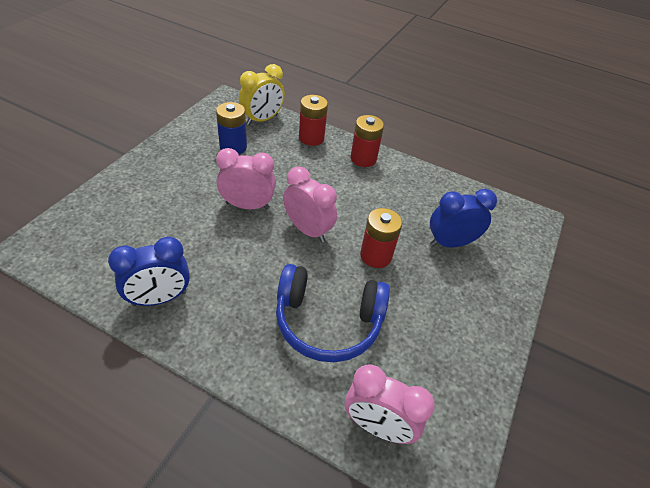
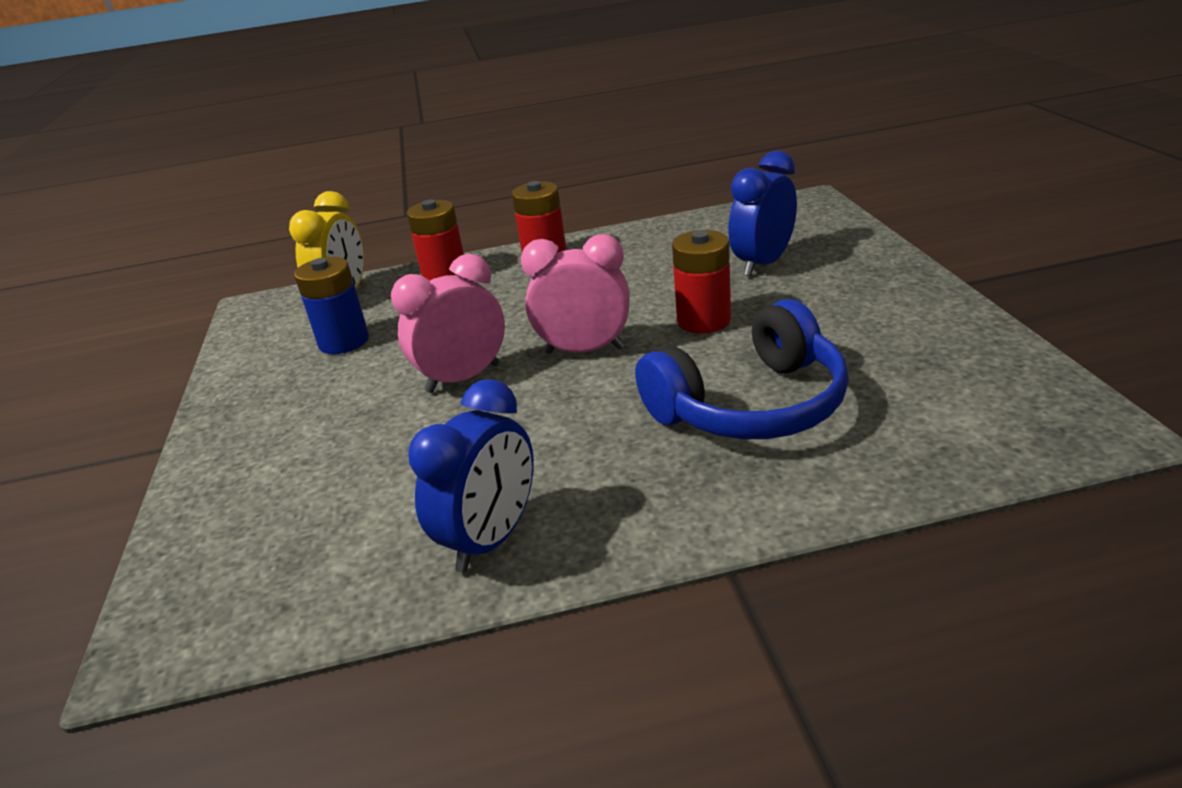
camera: 30 degrees left, 15 degrees down
(377, 426) = (958, 443): pink clock -> none

